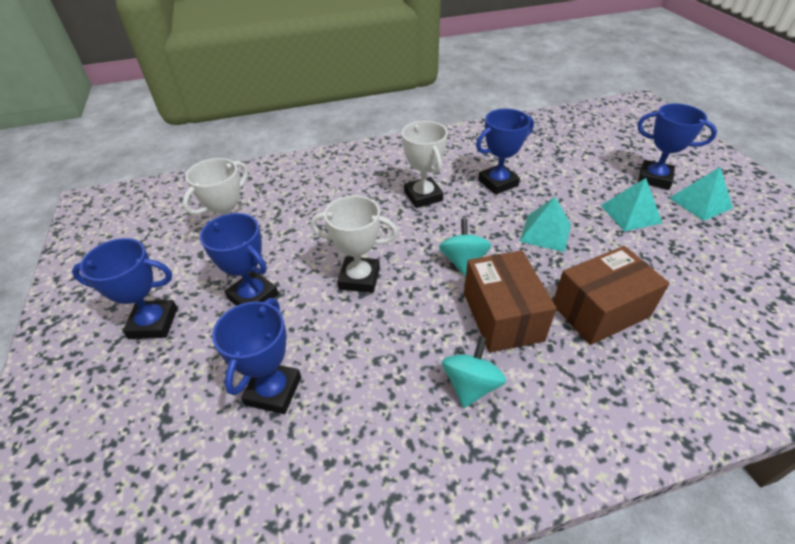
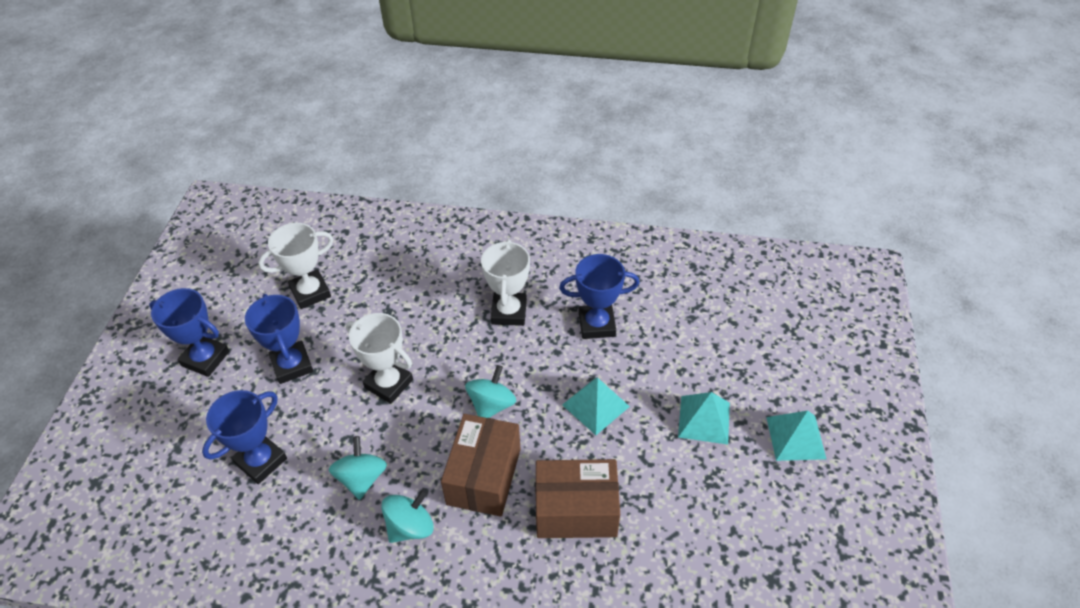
camera: 25 degrees right, 5 degrees up
(391, 363) = (362, 478): none -> turquoise spinning top
(654, 178) = (774, 386): blue trophy -> none

